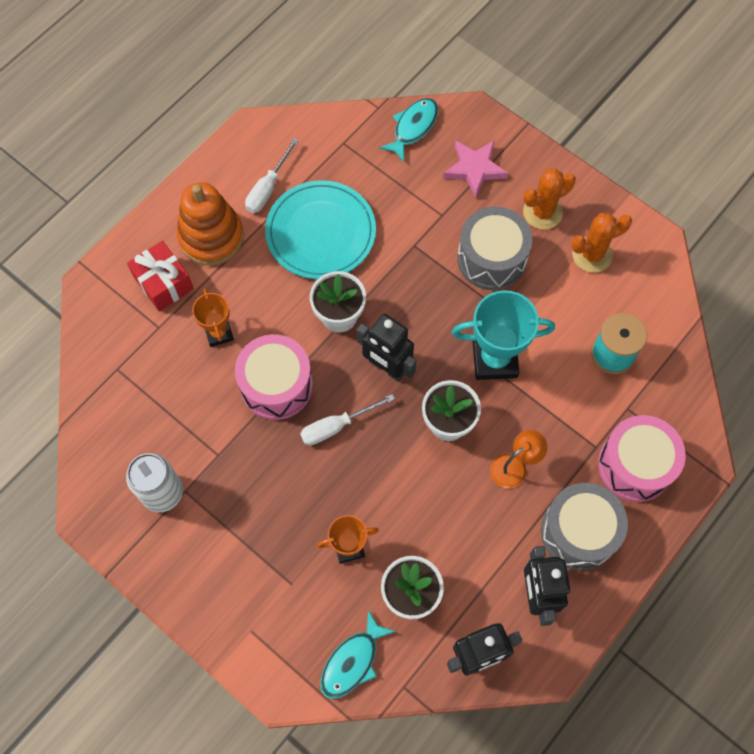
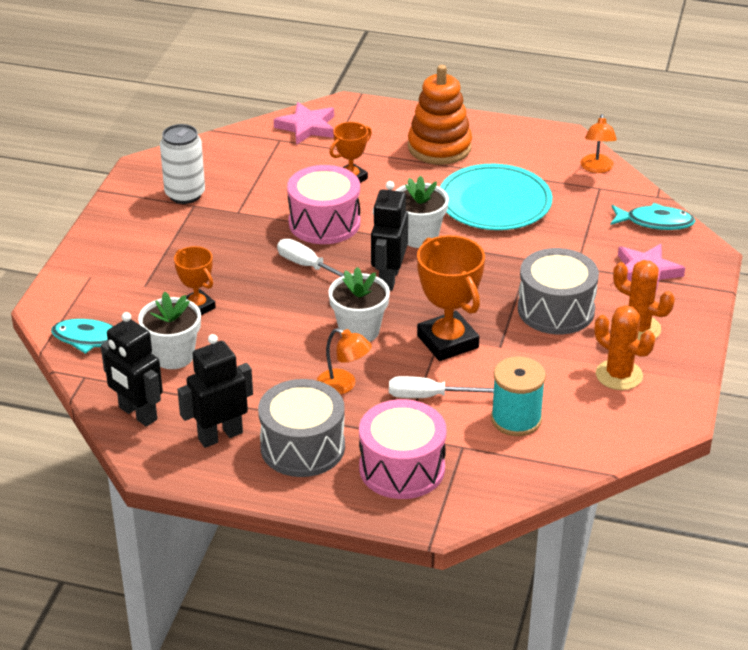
camera: 65 degrees right, 30 degrees down
(110, 335) = (307, 127): none -> pink star
(163, 283) = (375, 137): red gift -> none
(268, 188) = (513, 161): white screwdriver -> white screwdriver (430, 396)
(314, 130) = (596, 168): none -> orange lamp
(494, 360) = (447, 342): turquoise trophy -> orange trophy

